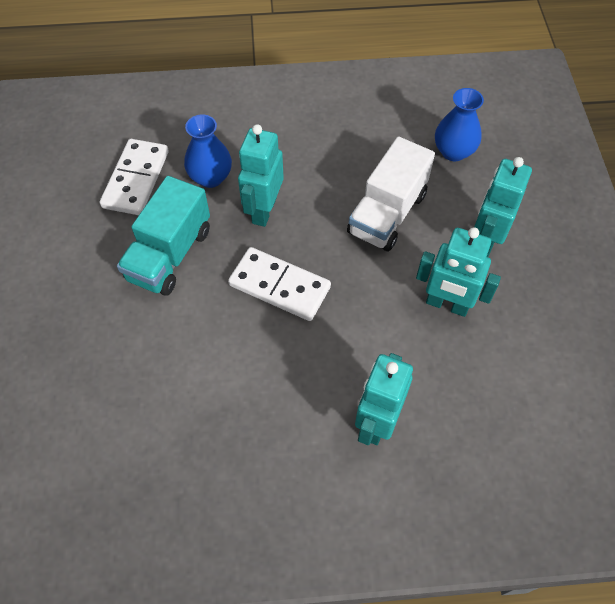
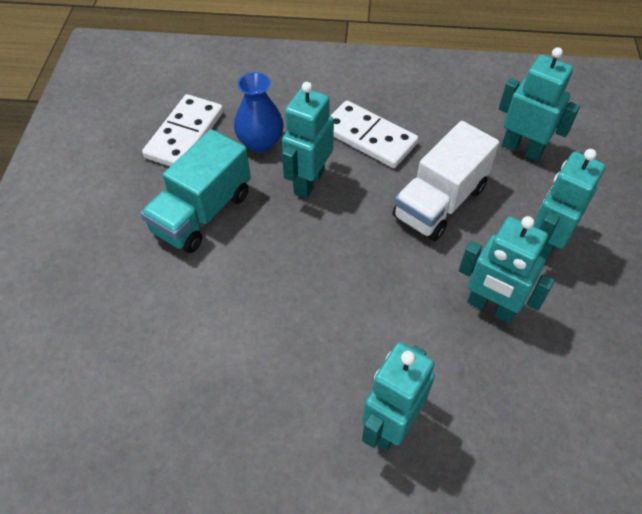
camera: 10 degrees right, 5 degrees down
(279, 286) = (310, 261): white domino -> white domino (369, 137)
(453, 151) = (522, 149): blue vase -> turquoise robot

